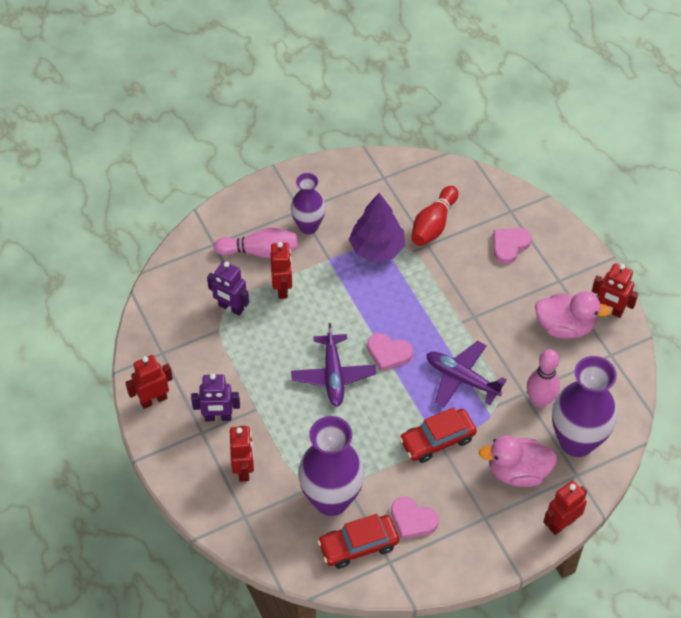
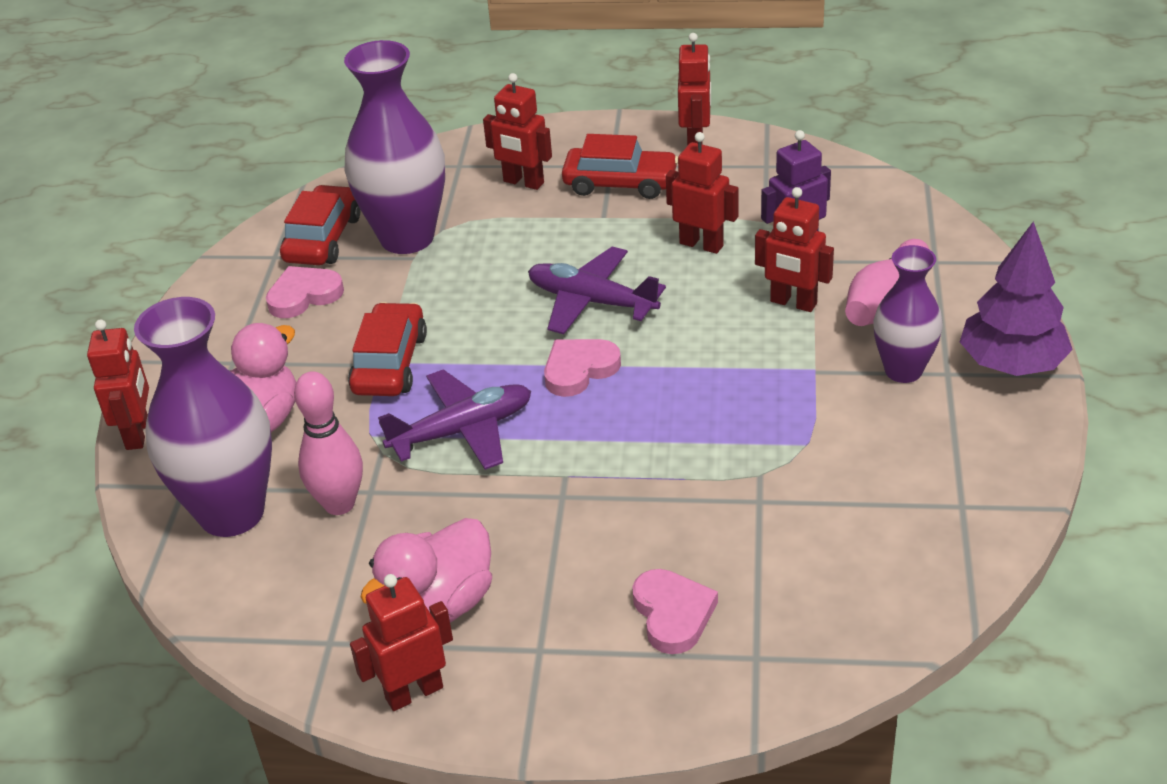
camera: 125 degrees right, 15 degrees down
(218, 417) = (620, 183): purple robot -> red car
(255, 349) = (701, 244): none -> red robot
(377, 248) = (797, 434): purple tree -> purple tree (1012, 364)
(433, 225) = (799, 527): red bowling pin -> none

